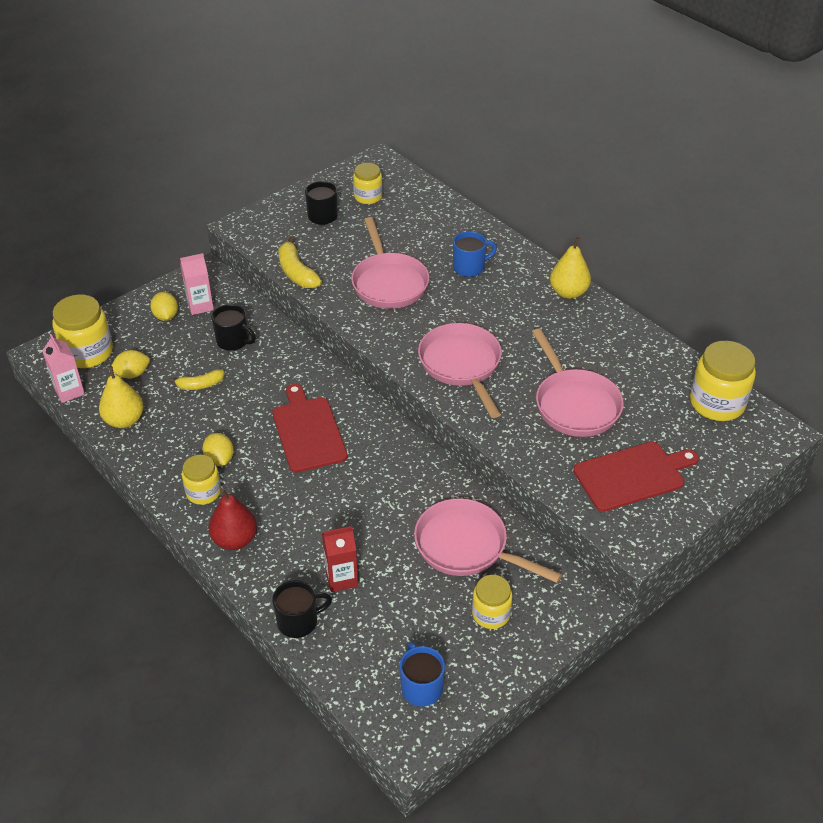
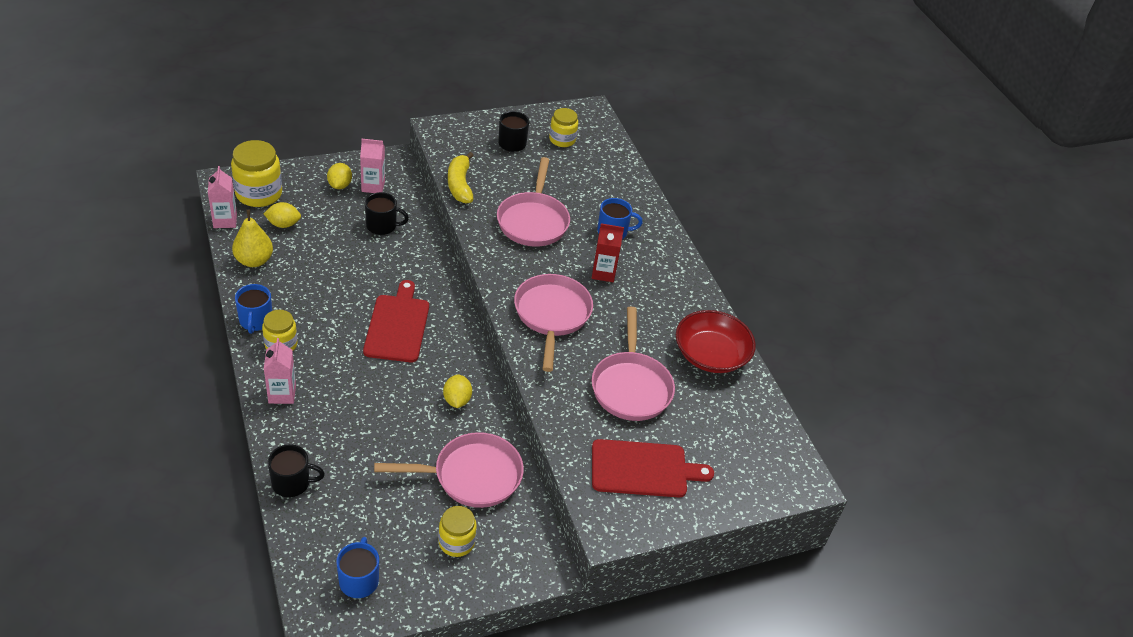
camera: 15 degrees right, 0 degrees up
(163, 479) = (255, 321): none -> blue mug
(200, 385) = (332, 253): yellow banana -> none
(219, 459) = (310, 322): yellow lemon -> yellow lemon (457, 400)
(233, 341) = (382, 226): black mug -> black mug turned 45 degrees counterclockwise
(235, 540) = (282, 394): red pear -> pink carton
(341, 578) = (349, 461): red carton -> red carton (603, 273)
(466, 546) = (471, 476): pink pan -> pink pan turned 120 degrees clockwise
(568, 292) = (688, 285): yellow pear -> none
(627, 349) = (710, 355): none -> red bowl
(717, 403) = (763, 434): yellow jar -> none

